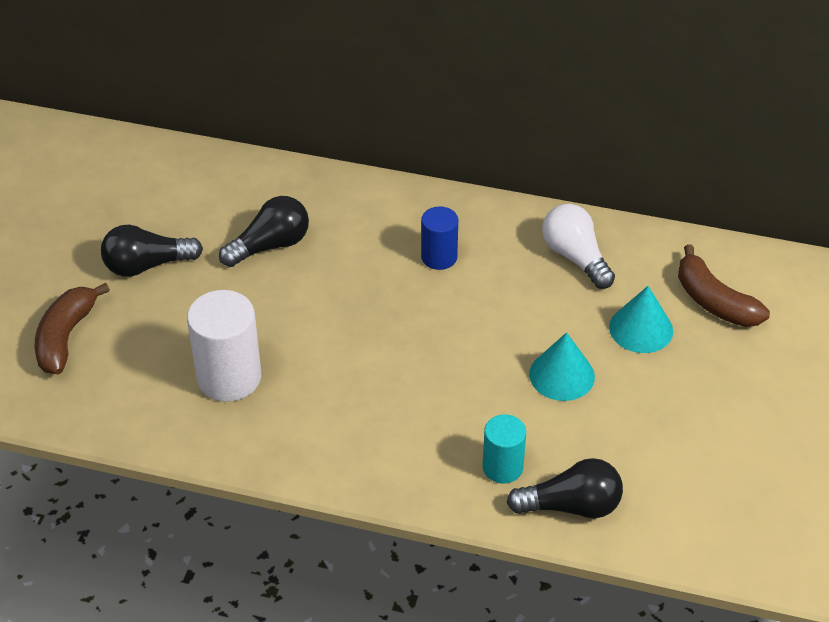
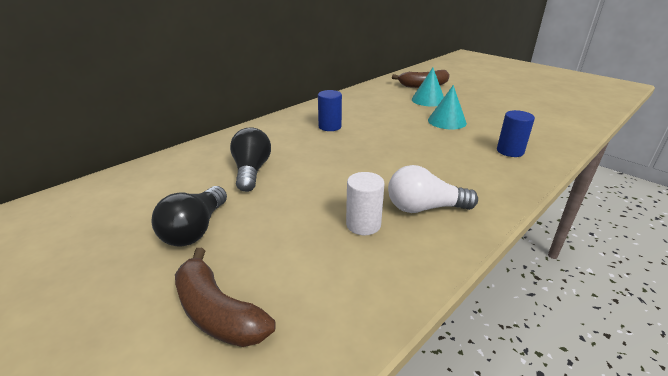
camera: 60 degrees left, 15 degrees down
(229, 377) = (363, 224): white cylinder -> white cylinder, size x0.60
(502, 467) = (510, 151): turquoise cylinder -> blue cylinder
(571, 506) = (547, 142): black light bulb -> none
(575, 257) = (367, 100): white light bulb -> white light bulb (424, 208)

